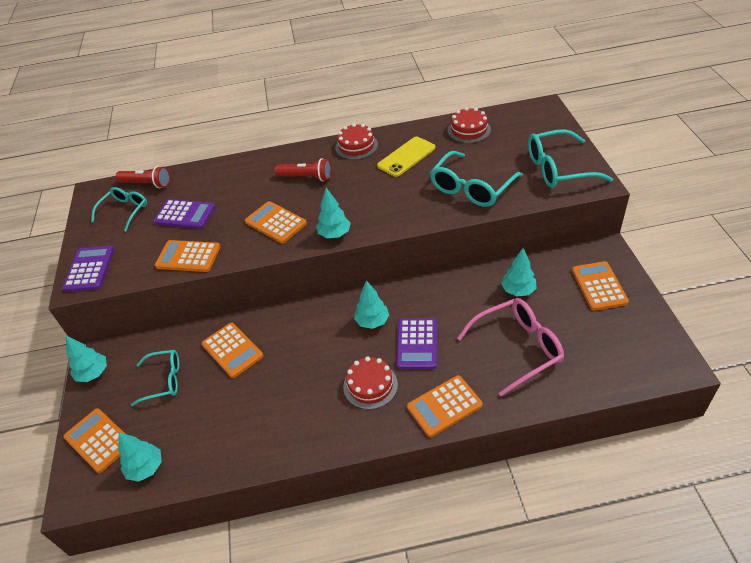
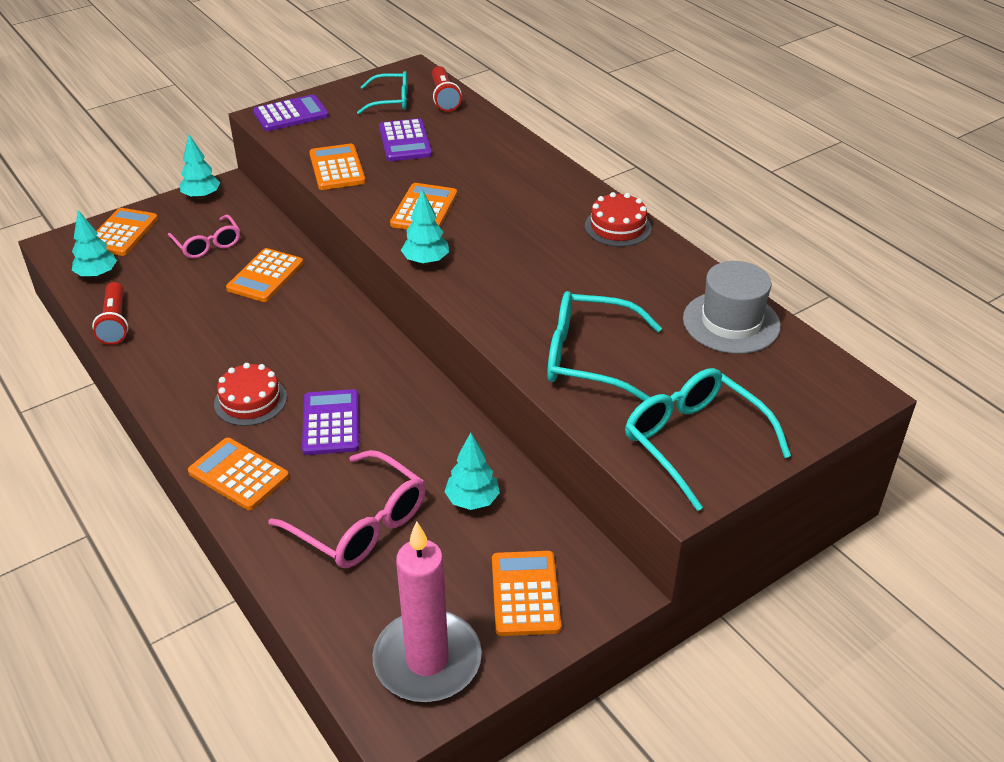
camera: 60 degrees right, 5 degrees down
(163, 380) = (207, 244): turquoise glasses -> pink glasses
(306, 177) = (524, 206): red flashlight -> red flashlight (115, 323)
(372, 321) = (353, 372): turquoise tree -> none
(406, 157) = (622, 278): yellow phone -> none
(417, 344) = (331, 423): purple calculator -> purple calculator turned 105 degrees clockwise
(469, 130) = (731, 322): red cake -> grey hat
(599, 286) = (525, 593): orange calculator -> orange calculator turned 60 degrees counterclockwise
(637, 340) = (427, 660): none -> pink candle

